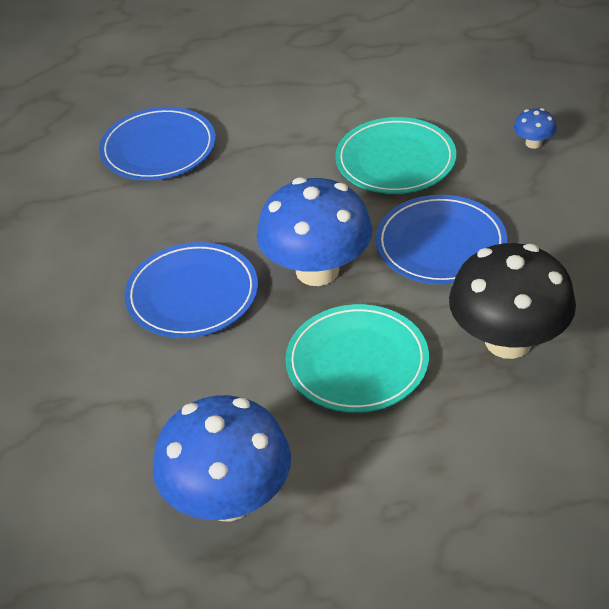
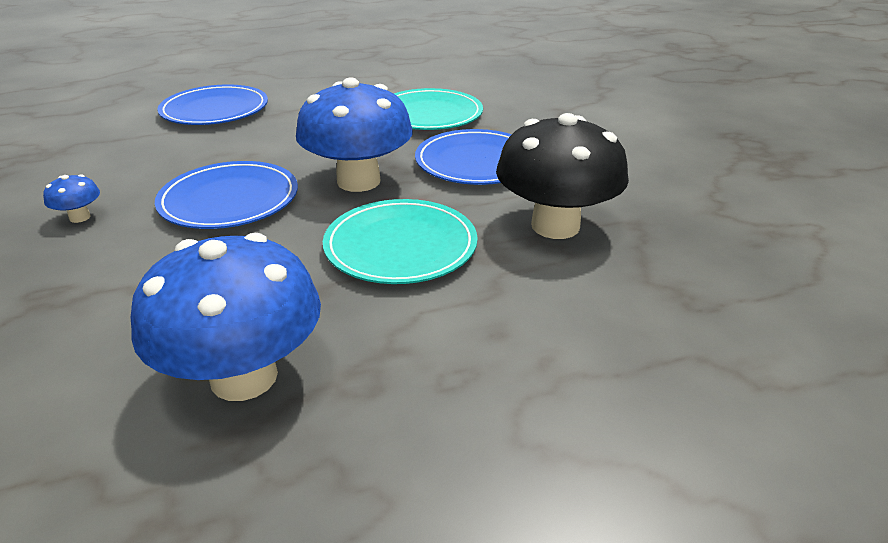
camera: 10 degrees left, 10 degrees down
(533, 143) = (547, 104): blue mushroom -> blue mushroom (80, 217)

